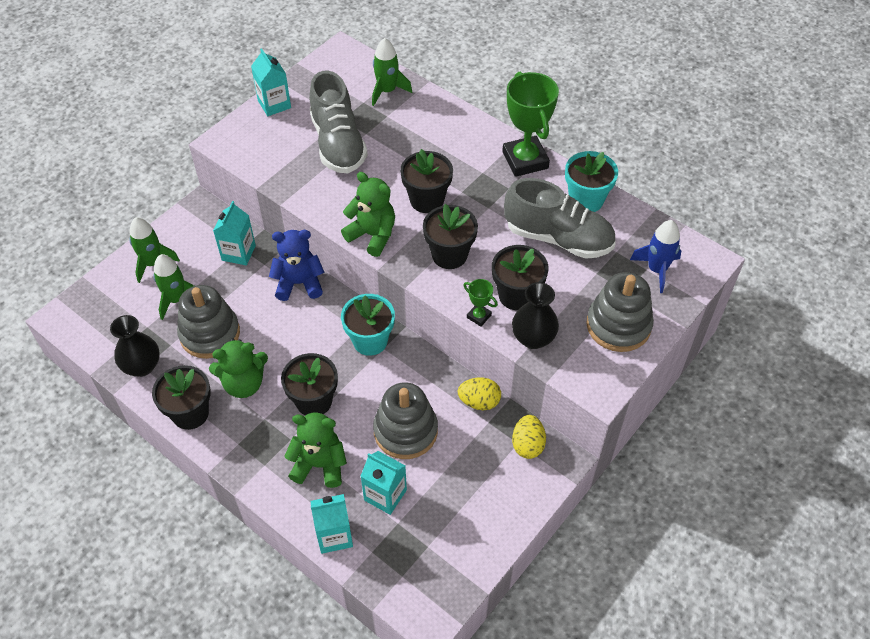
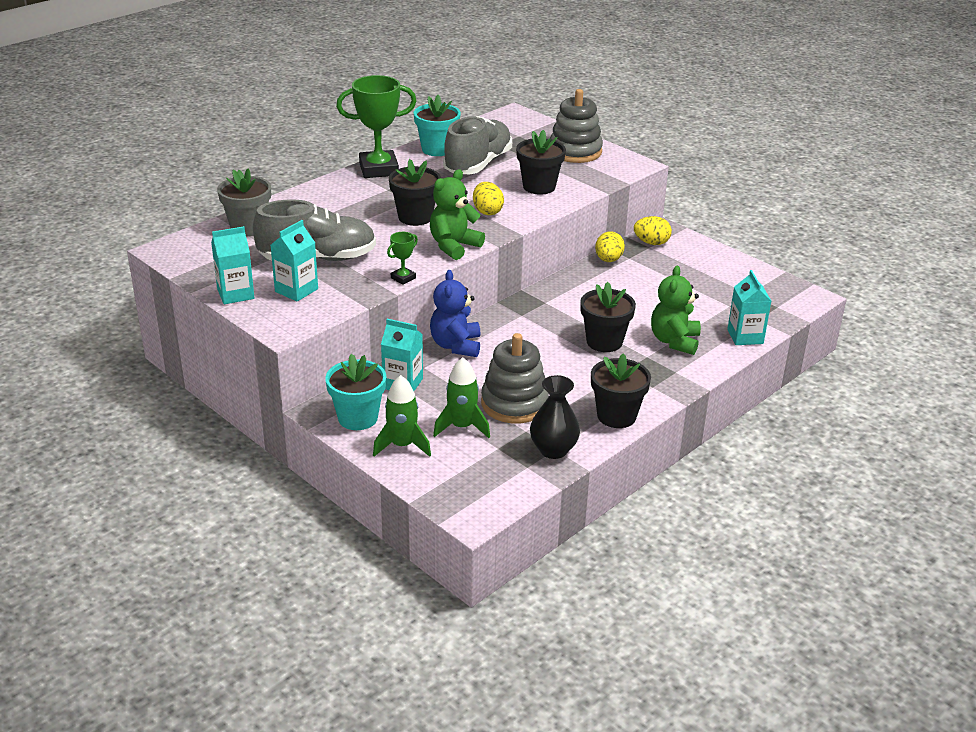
camera: 85 degrees left, 20 degrees down
(244, 383) = (581, 382): green teddy bear -> none
(370, 341) = (536, 308): turquoise flower pot -> turquoise flower pot (358, 418)
(385, 495) = (703, 310): turquoise carton -> turquoise carton (296, 290)
(387, 91) = (248, 228): green rocket -> grey flower pot
(405, 431) = (638, 296): grey stacking toy -> none
(449, 255) = (487, 211): black flower pot -> yellow egg
(479, 316) = (560, 204): green trophy -> green trophy (403, 278)
(533, 338) = (585, 184): black vase -> none
(656, 270) = (520, 132): blue rocket -> none

